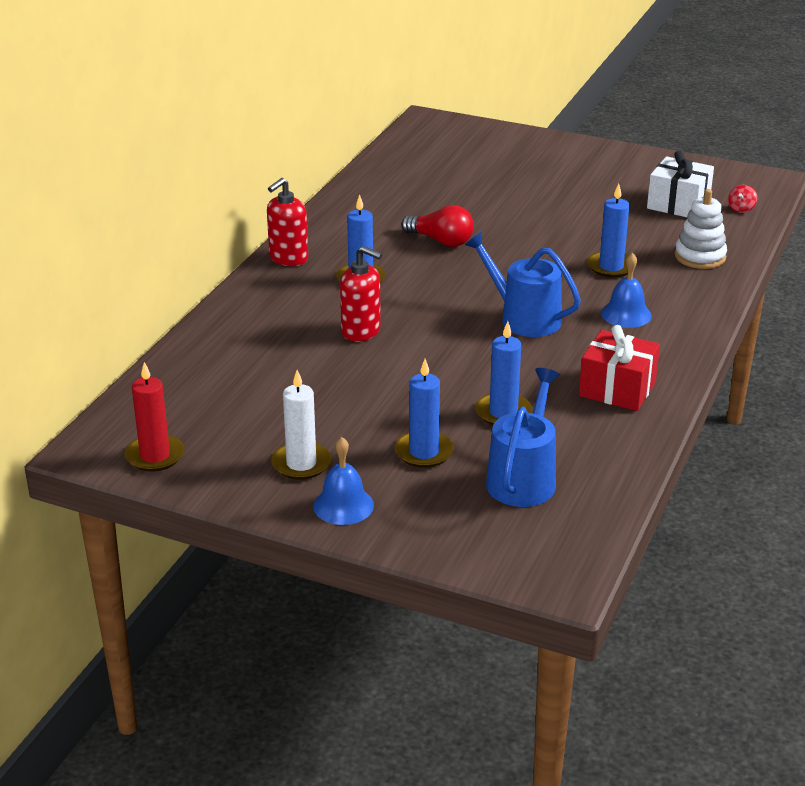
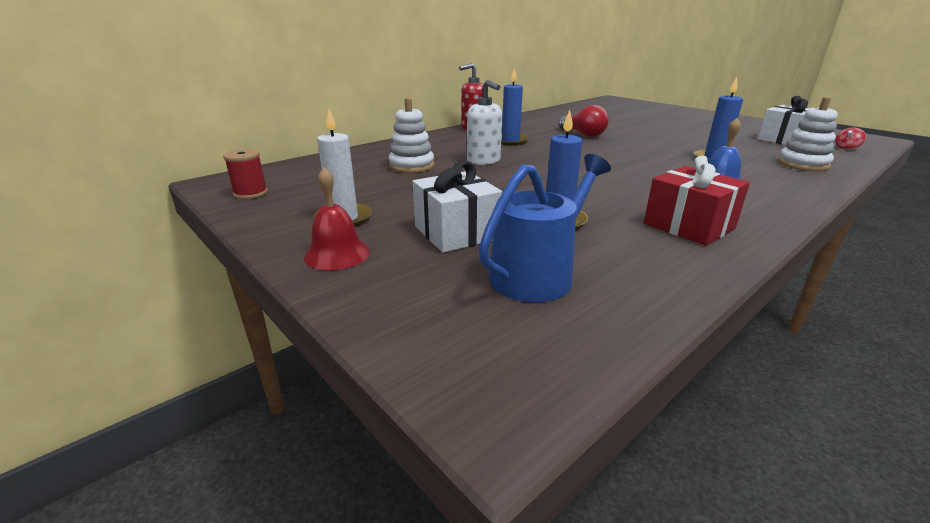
camera: 25 degrees right, 5 degrees down
(155, 456) = (250, 193): red candle -> red spool
(285, 362) = (411, 166): none -> white stacking toy
(343, 505) = (337, 254): blue bell -> red bell
(361, 331) = (484, 161): red soap dispenser -> white soap dispenser
(424, 452) = (456, 232): blue candle -> white gift
(524, 318) = (621, 173): blue watering can -> none

